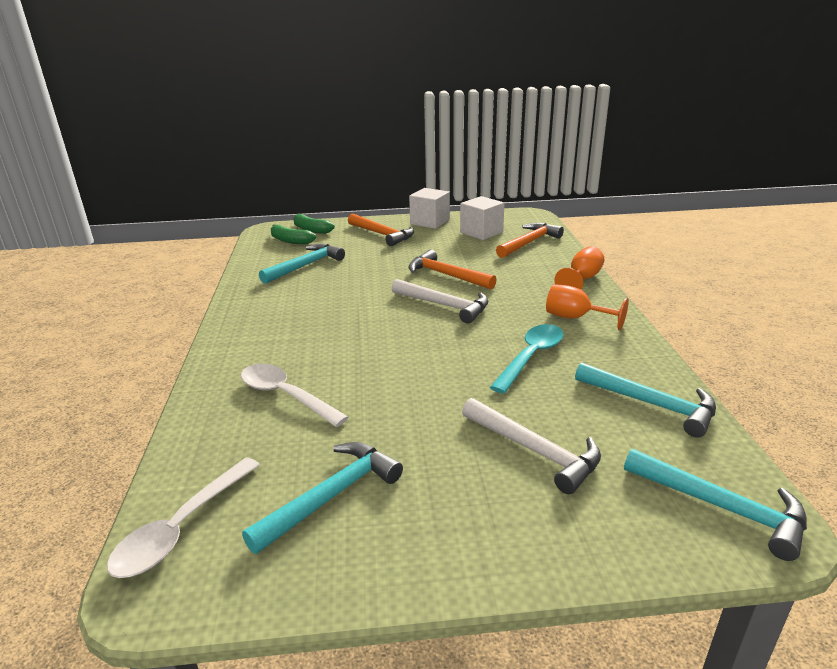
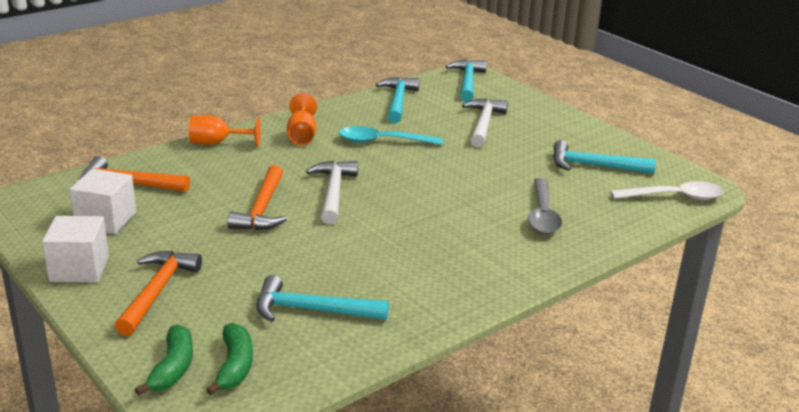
camera: 125 degrees left, 0 degrees up
(285, 395) = (543, 215): white spoon -> grey spoon

